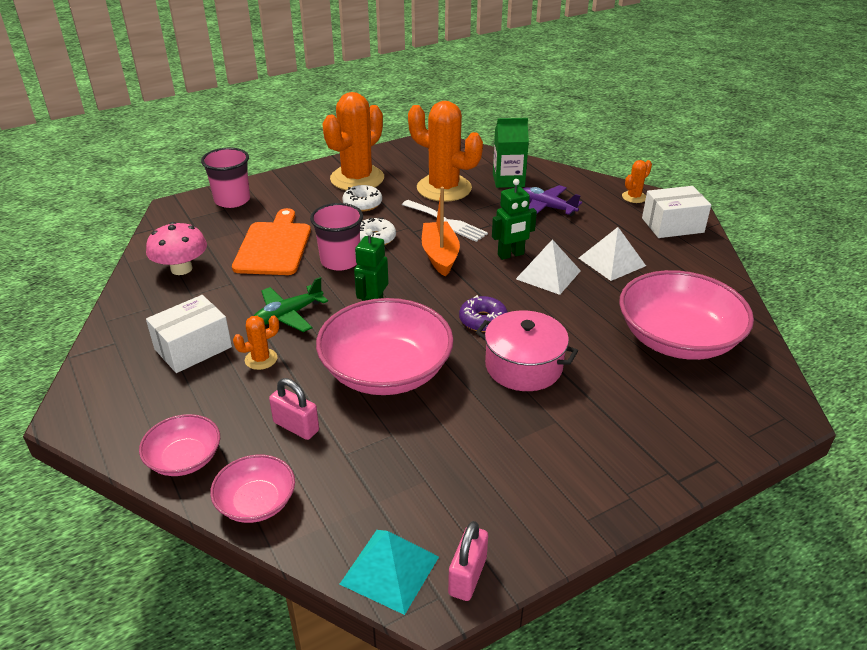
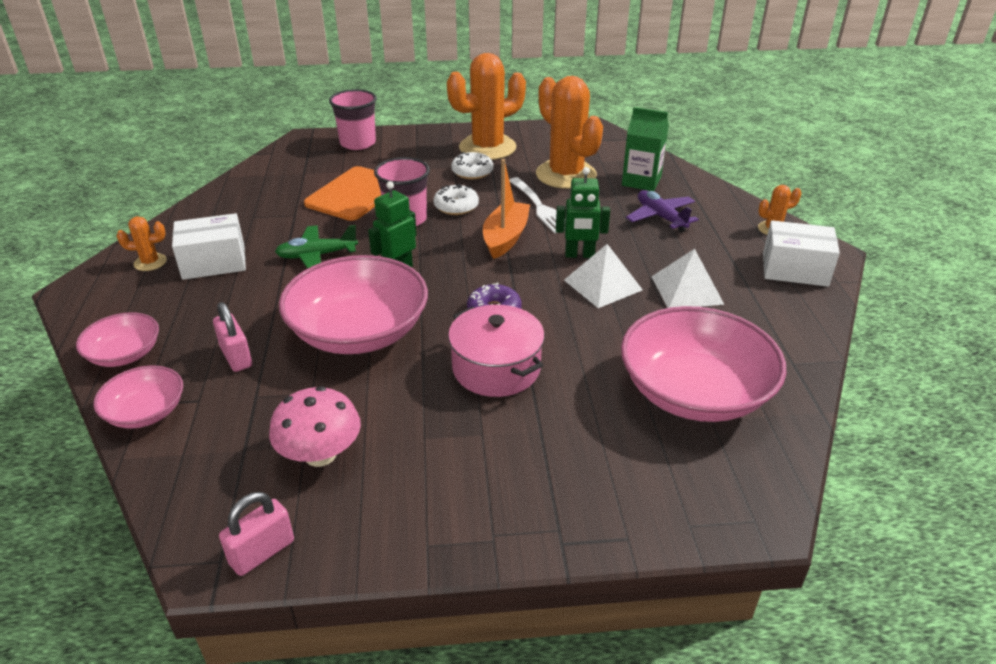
camera: 25 degrees right, 0 degrees up
(181, 269) = (264, 192): pink mushroom -> pink mushroom (320, 454)
(261, 359) = (260, 288): orange cactus -> orange cactus (150, 262)
(390, 570) = (199, 517): turquoise pyramid -> none

